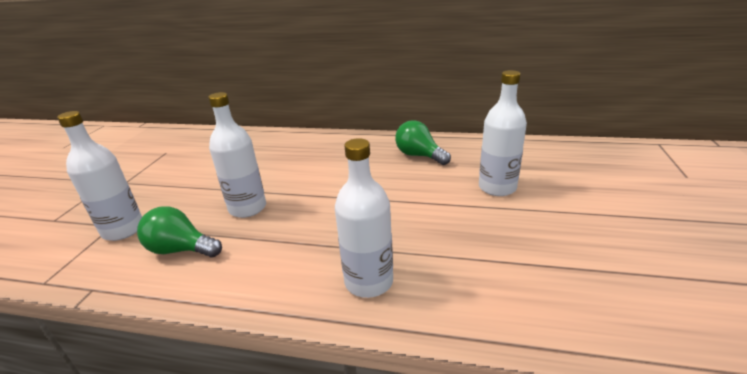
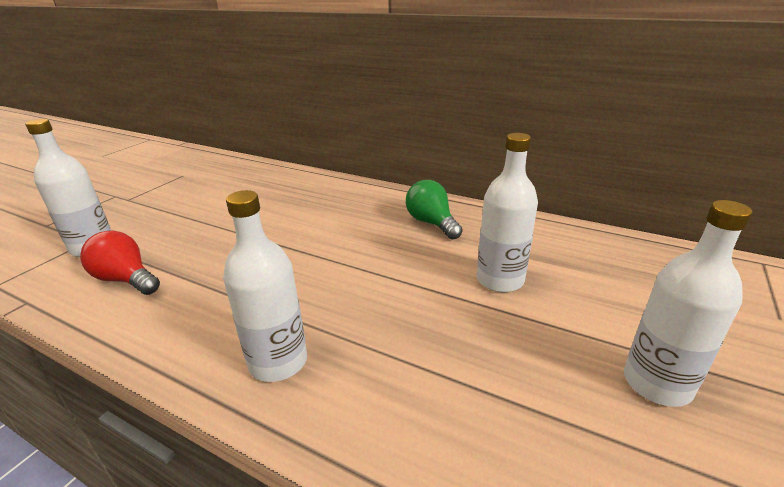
camera: 15 degrees right, 0 degrees up
(181, 249) = (126, 279): green light bulb -> red light bulb
(247, 208) = (215, 248): white bottle -> white bottle (657, 383)

